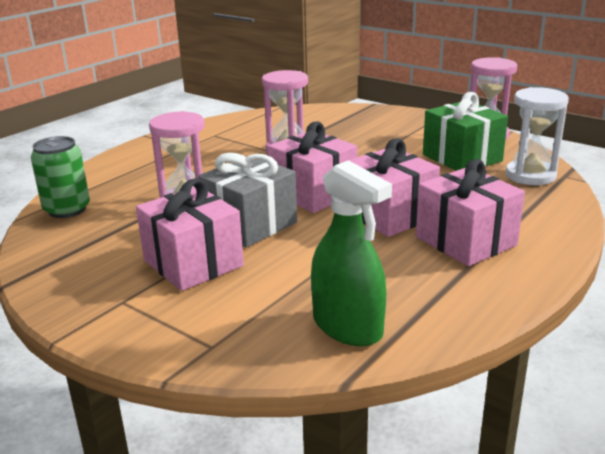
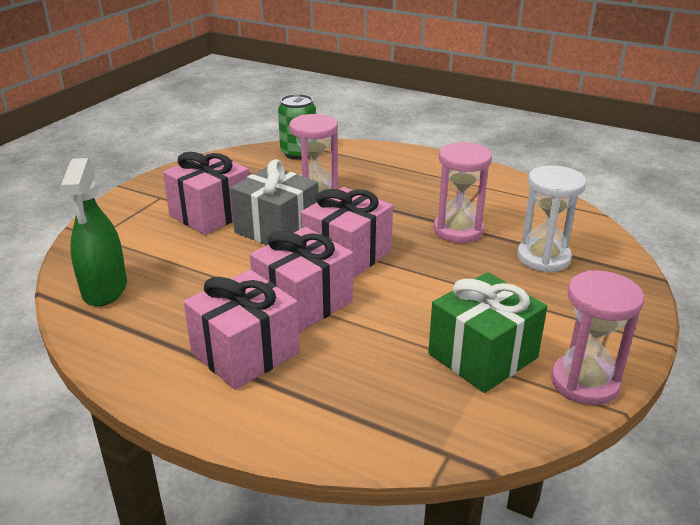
camera: 80 degrees right, 5 degrees up
(347, 327) = (105, 289): green spray bottle -> green spray bottle turned 45 degrees counterclockwise
(530, 175) = (439, 417): white hourglass -> white hourglass (543, 258)

